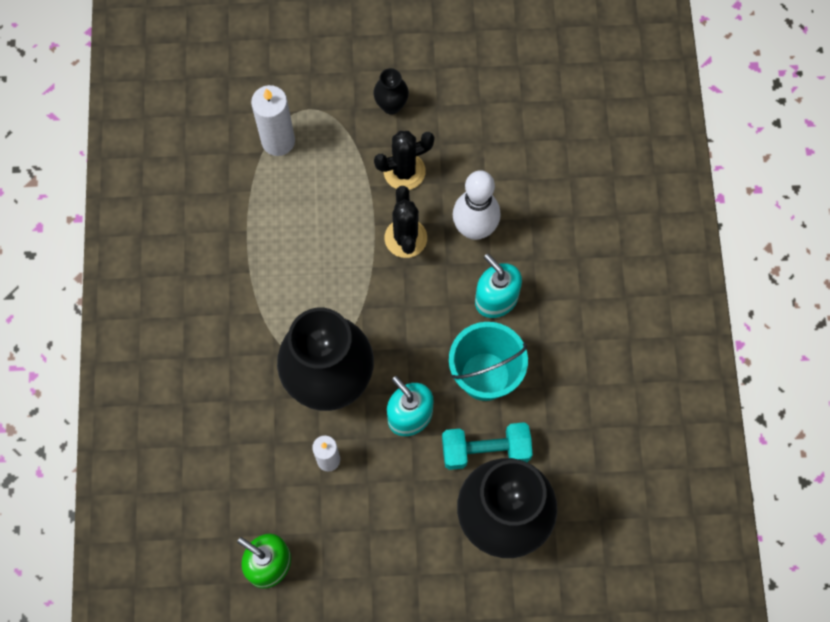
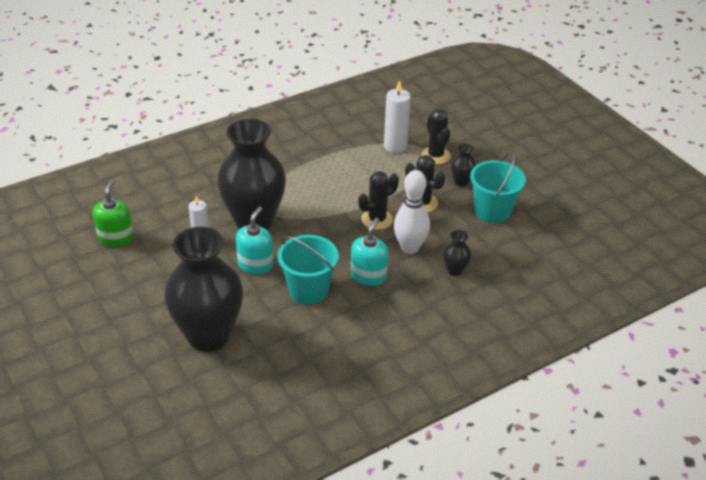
camera: 60 degrees right, 30 degrees down
(324, 105) = (435, 155): none -> black cactus
(462, 103) = (492, 211): none -> turquoise bucket
(485, 450) = (255, 309): turquoise dumbbell -> none
(537, 202) = (454, 270): none -> black vase

